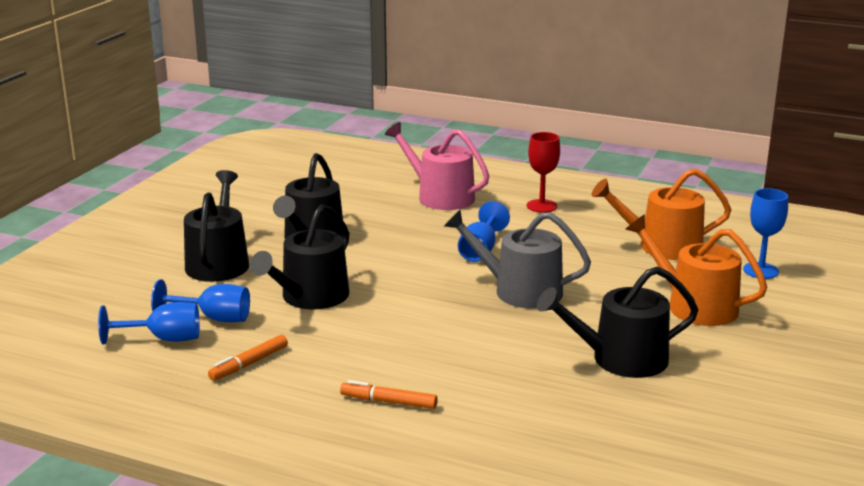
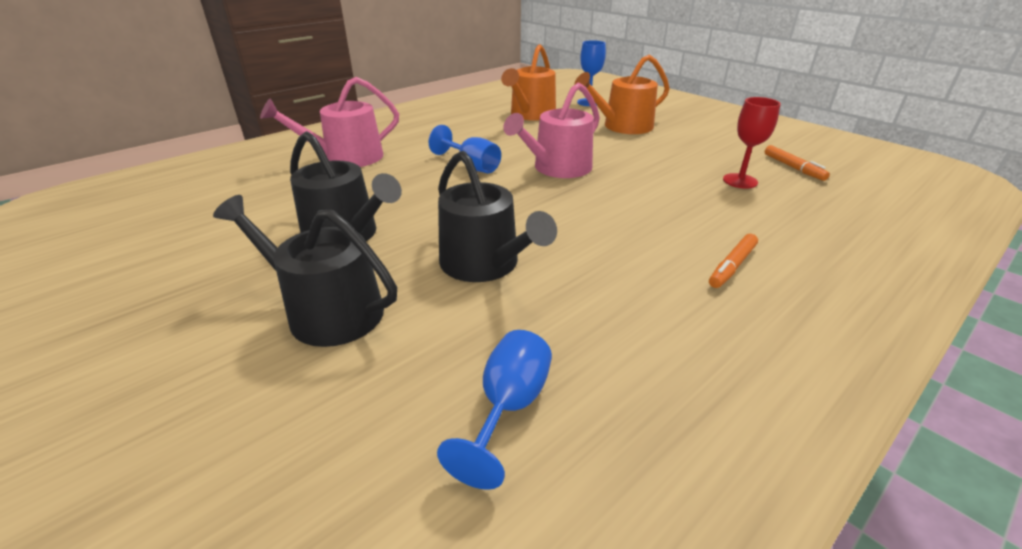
camera: 65 degrees left, 10 degrees up
(213, 318) = (480, 346): blue goblet -> none
(249, 364) = (618, 339): orange marker -> orange marker (793, 168)
(519, 290) = (557, 168): grey watering can -> pink watering can
(541, 206) = (421, 130): red goblet -> red goblet (740, 181)
(620, 359) = (687, 162): black watering can -> none

